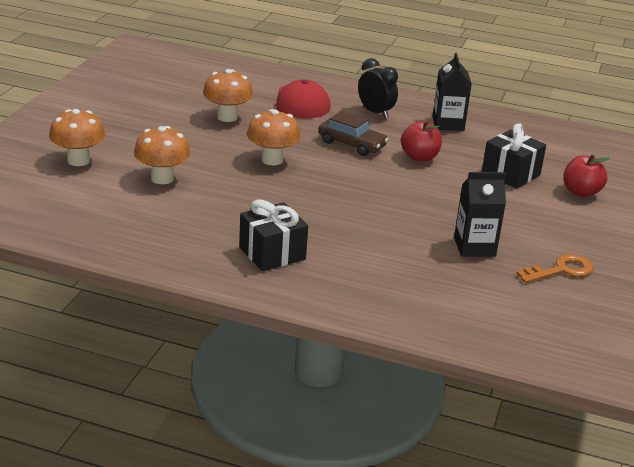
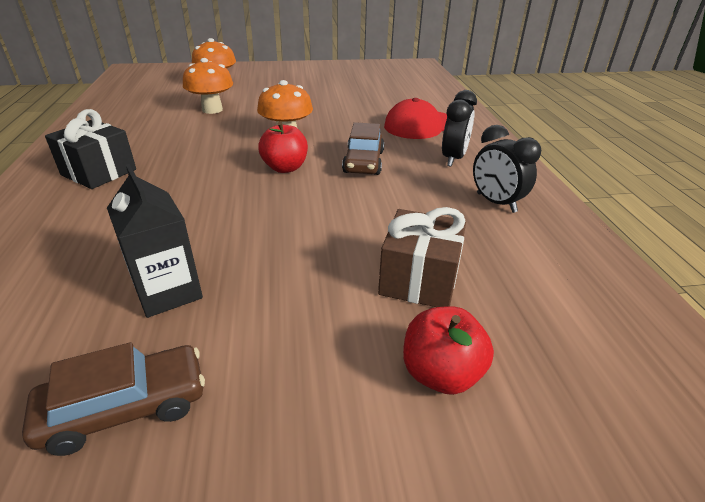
camera: 65 degrees right, 5 degrees up
(227, 117) = (346, 107): orange mushroom -> none
(419, 157) = (382, 203): red apple -> red apple (285, 168)
(448, 124) = (496, 203): black carton -> black clock
(510, 174) = (419, 280): black gift -> brown gift
(561, 270) = (125, 407): orange key -> brown car

